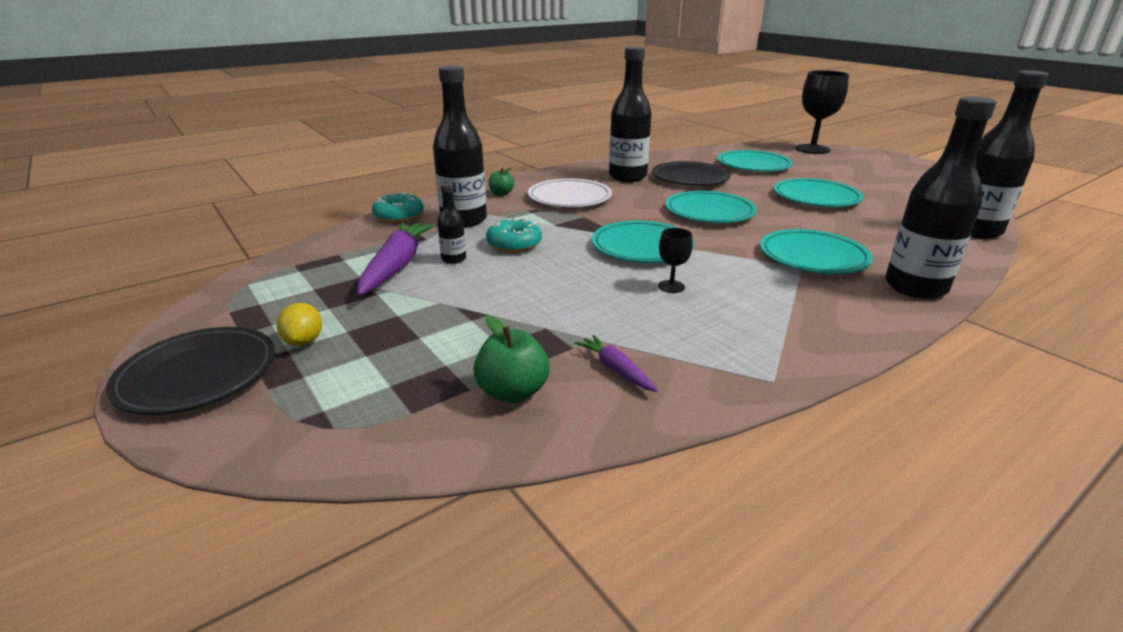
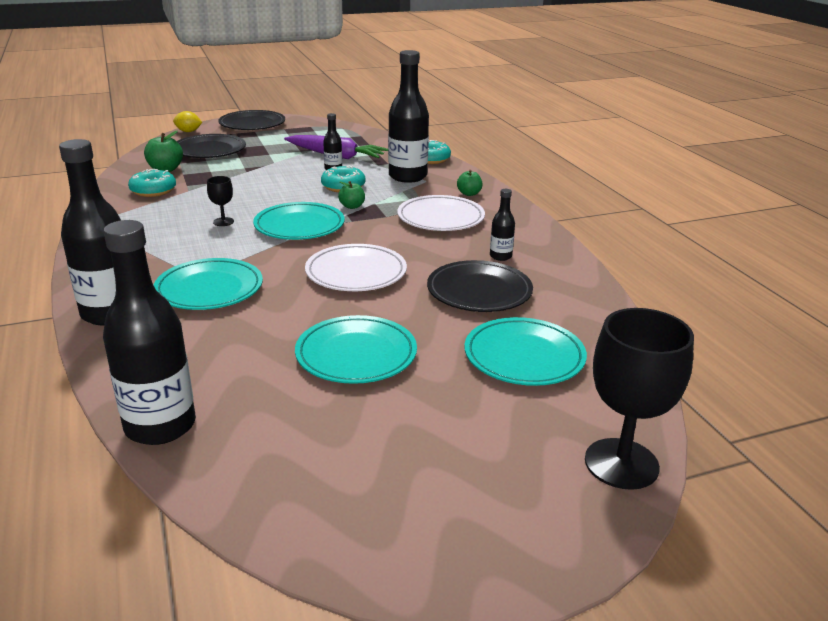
camera: 105 degrees right, 0 degrees up
(304, 341) = (262, 138): yellow lemon -> yellow lemon (188, 131)
(387, 377) = (209, 150): none -> black plate
(570, 232) = (352, 206): none -> green apple
(616, 369) = (153, 191): purple carrot -> turquoise donut
(627, 176) = (500, 256): black bottle -> black bottle, size x0.47
(709, 212) = (356, 273): turquoise plate -> white plate

